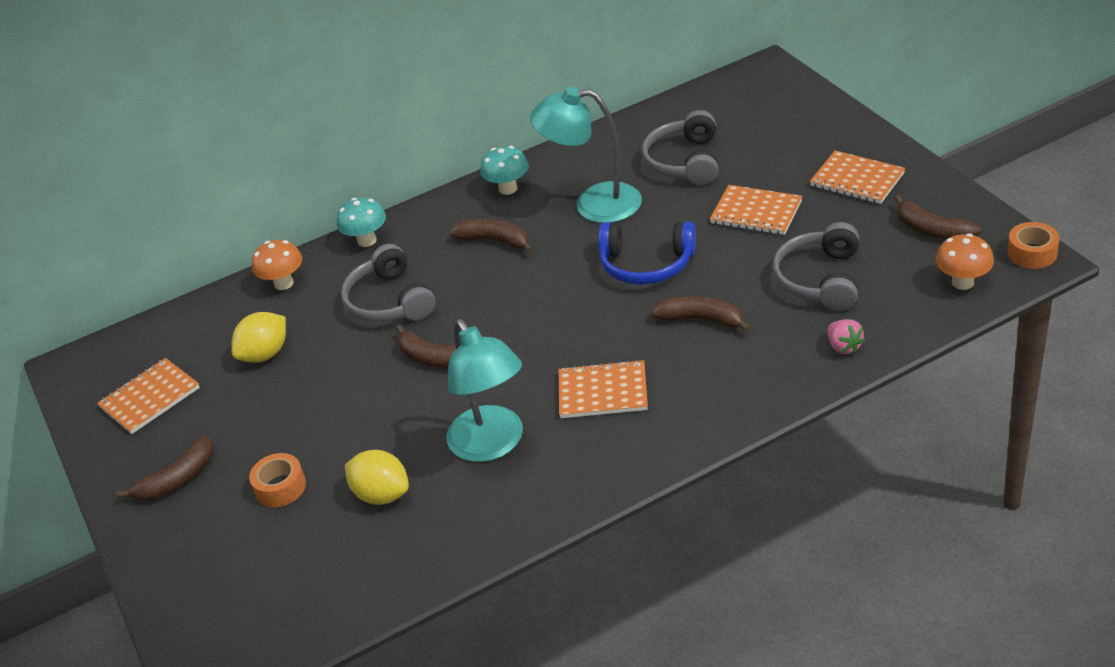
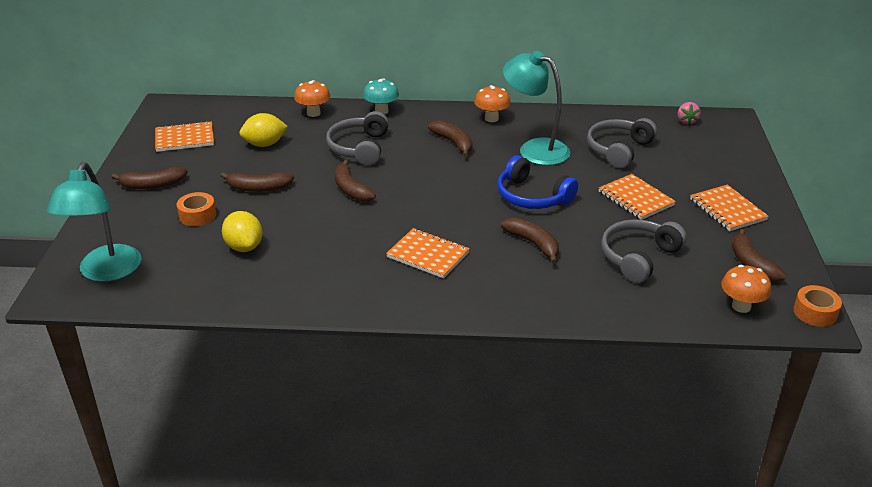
camera: 25 degrees right, 5 degrees down
(320, 414) = (259, 188): none -> brown banana
(492, 445) = (332, 252): turquoise lamp -> turquoise lamp (106, 272)
(508, 189) = (491, 118): turquoise mushroom -> orange mushroom
(844, 347) = (612, 305): pink strawberry -> pink strawberry (686, 121)

